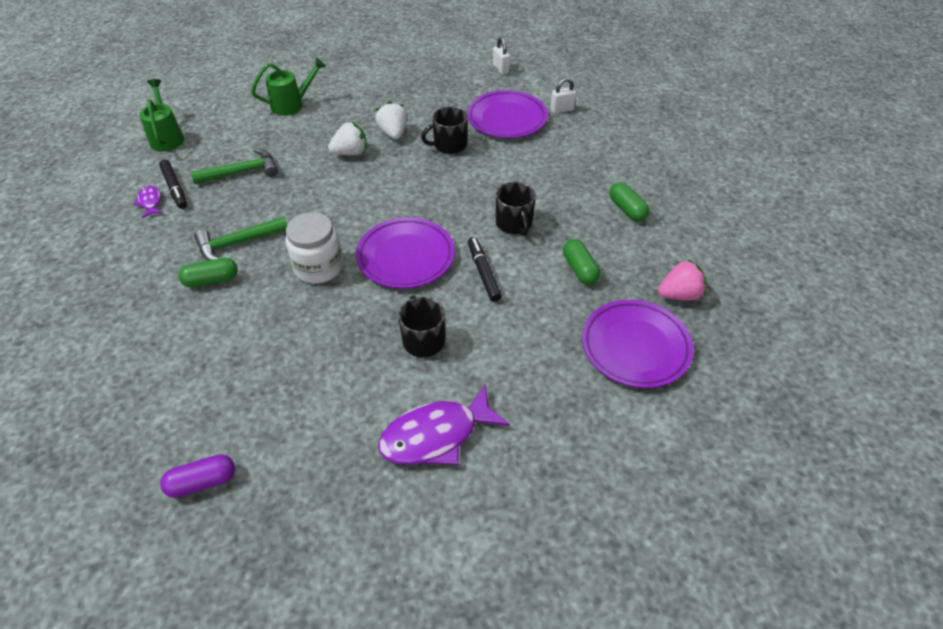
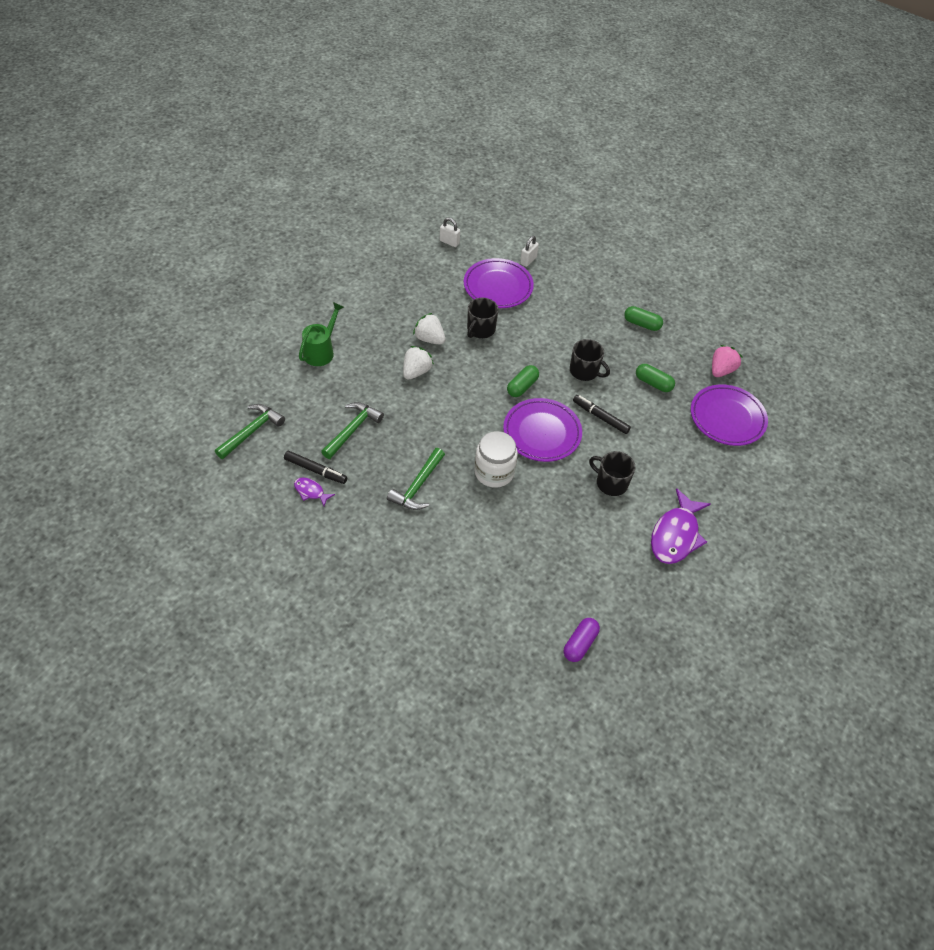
camera: 40 degrees left, 5 degrees up
(167, 137) = (252, 431): green watering can -> green hammer
(211, 280) = (432, 522): green capsule -> green capsule (522, 386)

